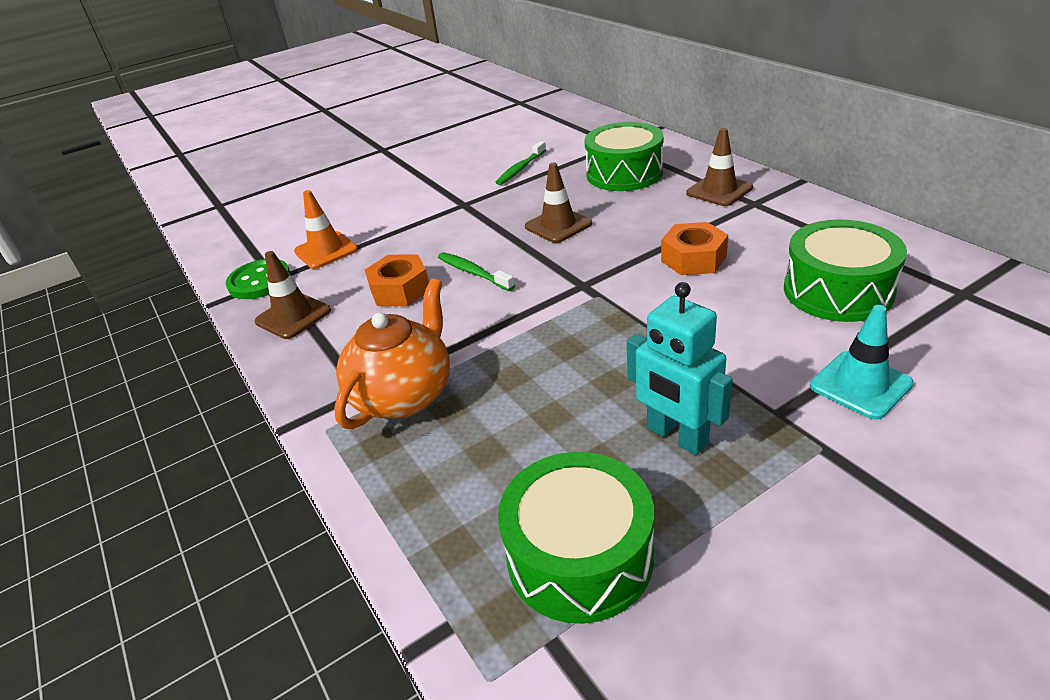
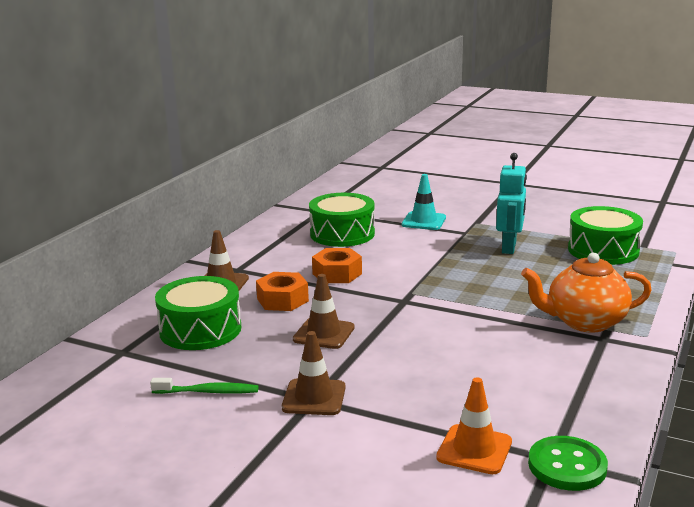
camera: 125 degrees left, 15 degrees down
(293, 316) = (581, 410): brown traffic cone -> brown traffic cone (314, 397)
(400, 290) = (488, 372): orange nut -> orange nut (282, 300)
(473, 272) = (430, 347): green toothbrush -> none

